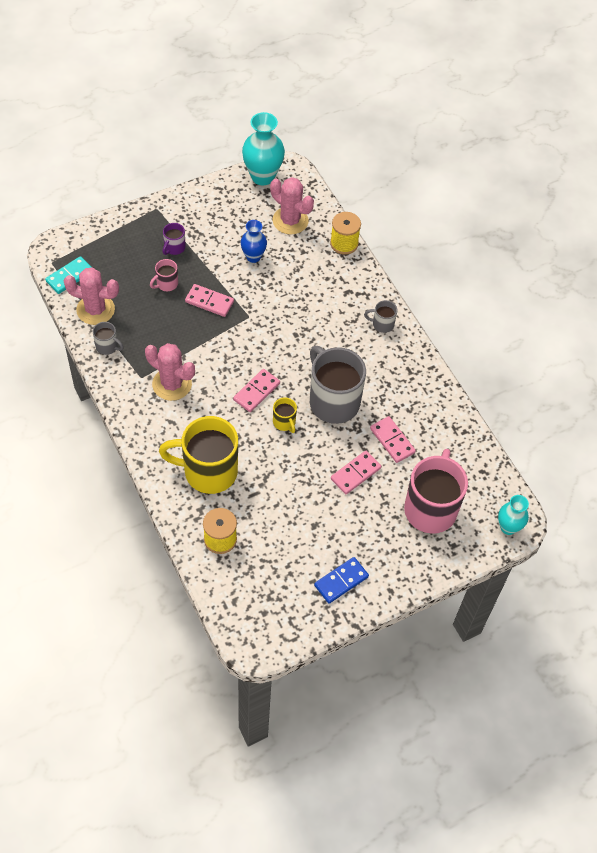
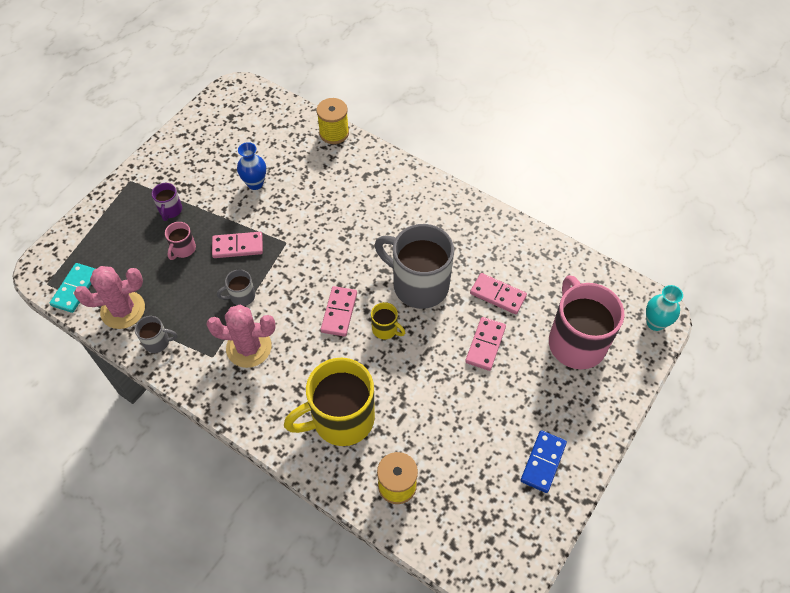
camera: 25 degrees left, 0 degrees up
(262, 176) = (218, 106): turquoise vase -> none
(290, 220) = (270, 134): pink cactus -> none
(382, 324) = (416, 190): grey mug -> grey mug (241, 296)

